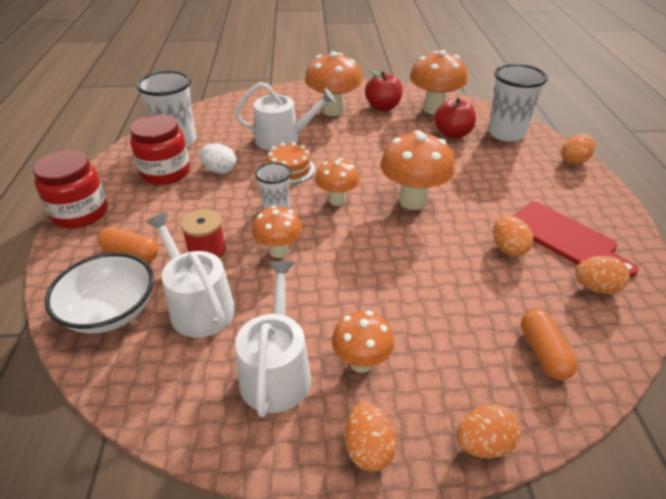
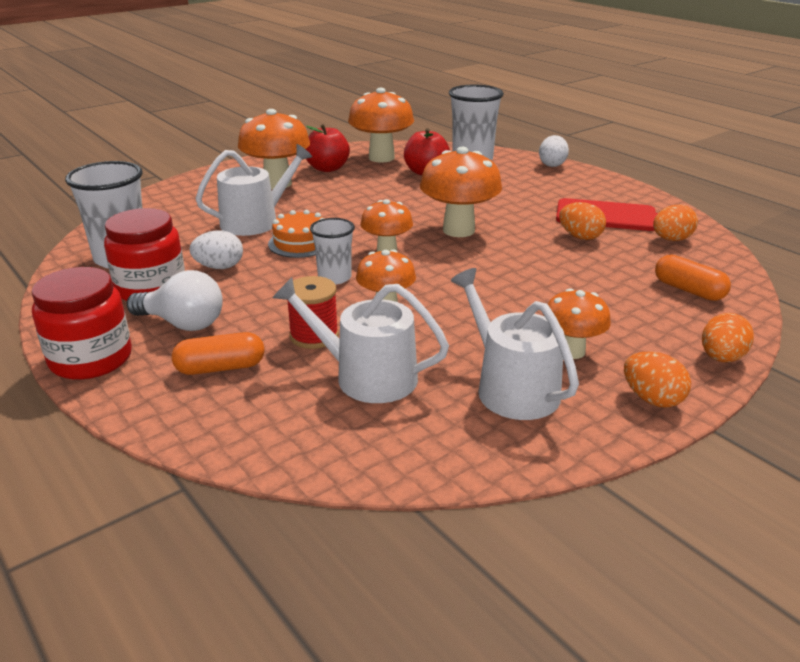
camera: 35 degrees left, 10 degrees down
(110, 311) = (273, 420): white bowl -> none
(151, 208) = (183, 323): none -> white light bulb
(574, 161) = (552, 164): orange egg -> white egg

